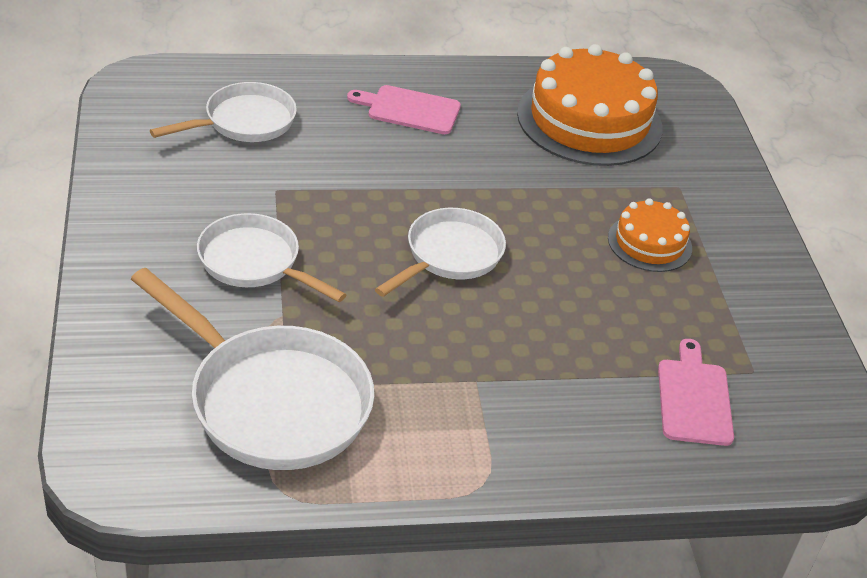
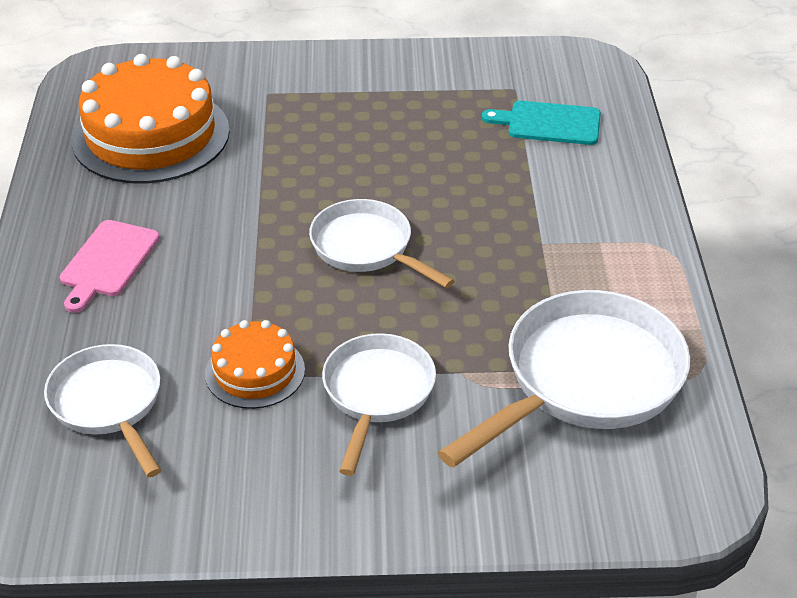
camera: 80 degrees left, 0 degrees up
(254, 262) = (377, 393): white pan -> white pan turned 150 degrees clockwise
(649, 243) = (350, 121): orange cake -> orange cake (255, 371)
(694, 398) = (549, 123): pink cutting board -> turquoise cutting board

